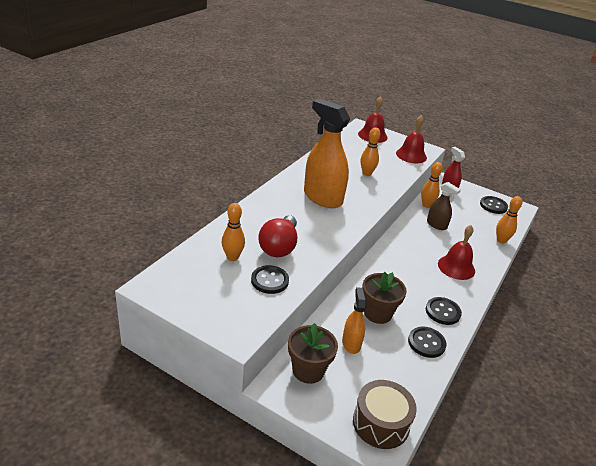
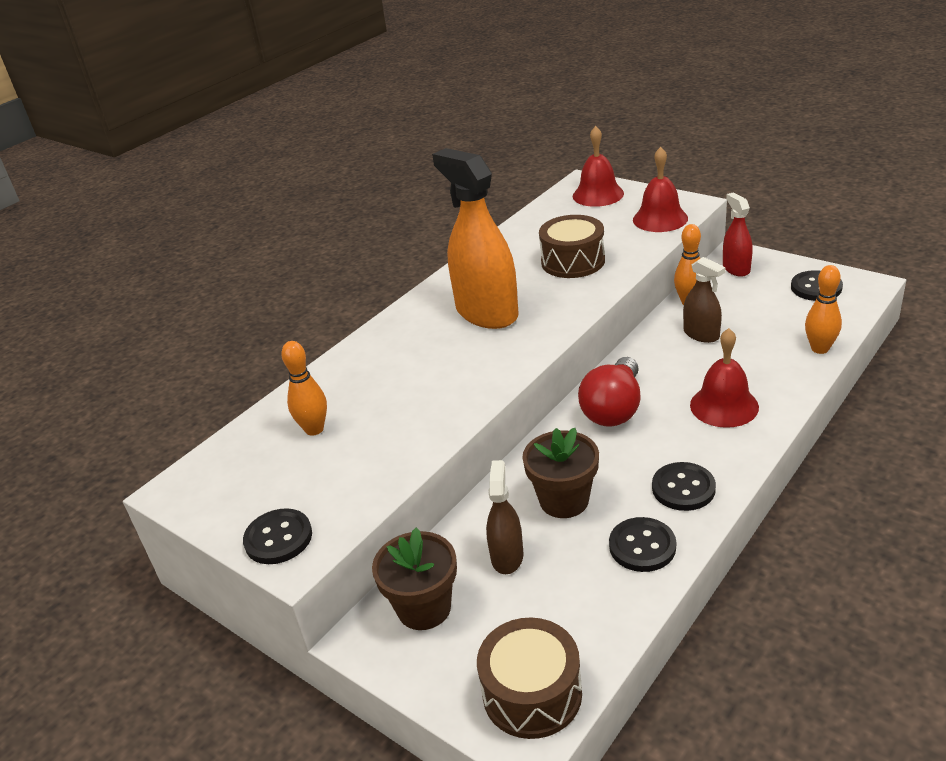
camera: 15 degrees right, 0 degrees up
(269, 281) = (366, 462): black button -> black button (278, 538)
(279, 247) = (394, 404): red light bulb -> red light bulb (614, 409)
(351, 343) = (507, 556): orange spray bottle -> brown spray bottle
(366, 173) = (573, 261): orange bowling pin -> brown drum

